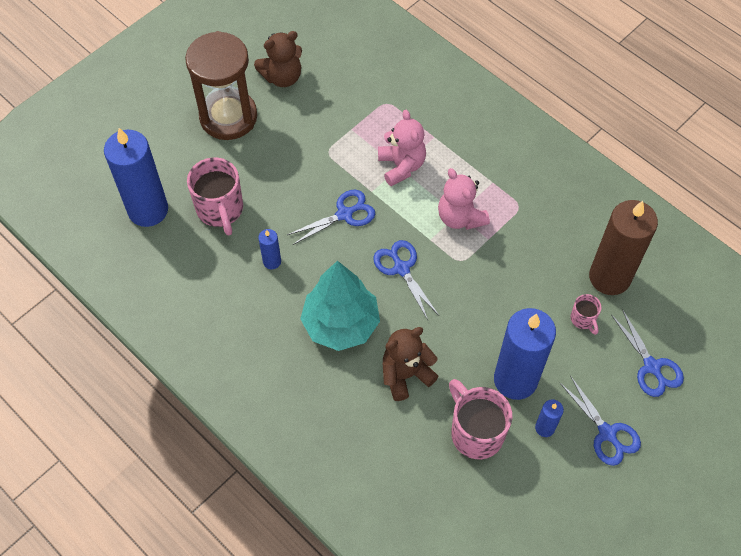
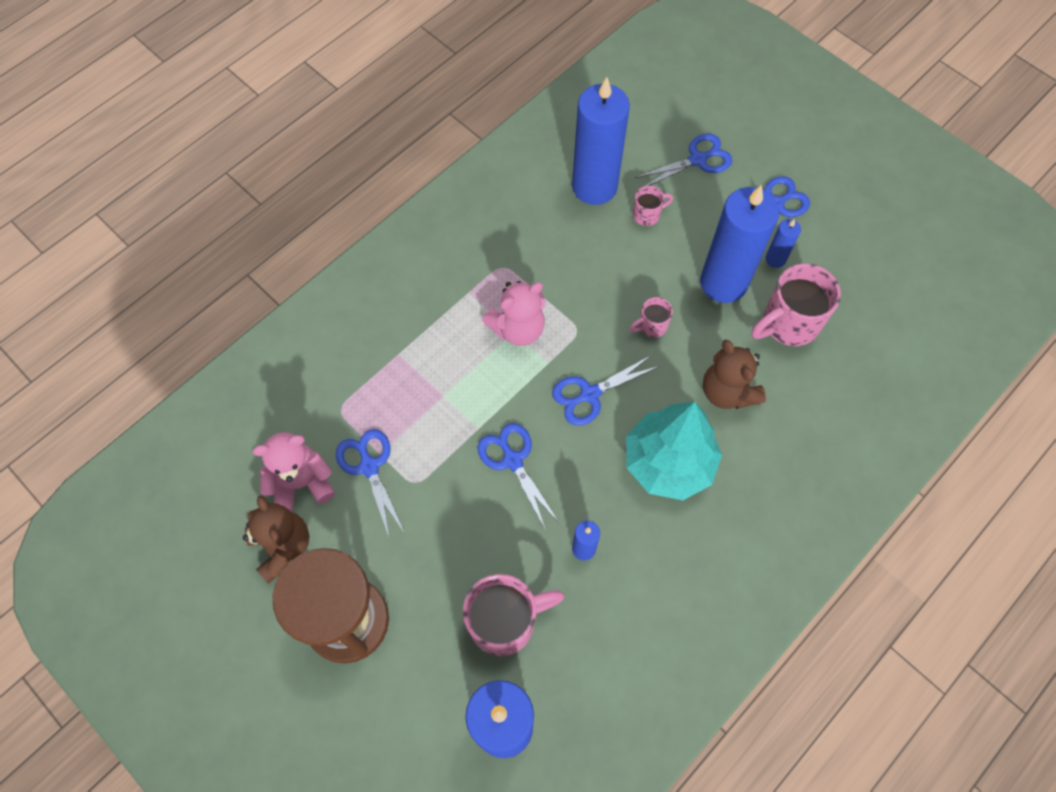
camera: 90 degrees left, 5 degrees up
(341, 123) = (369, 466): none -> blue scissors
(401, 166) = (441, 392): pink teddy bear -> pink teddy bear (301, 483)
(467, 317) = (651, 326): none -> pink mug
(609, 277) = (594, 186): brown candle -> blue candle

